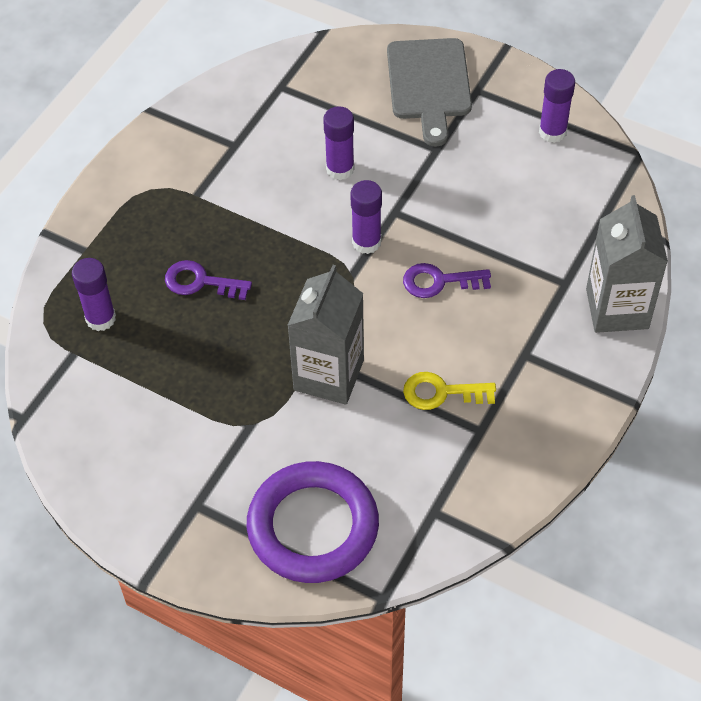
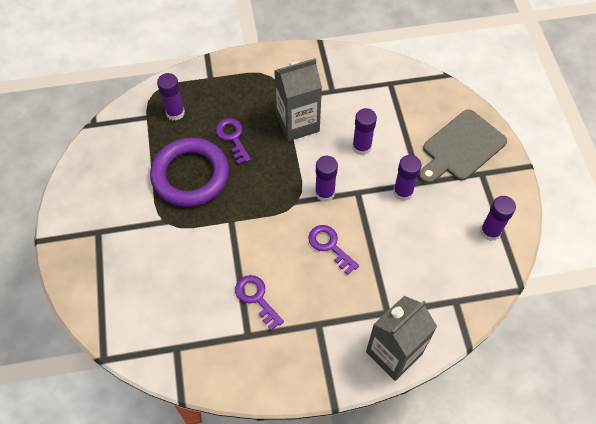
camera: 50 degrees right, 5 degrees up
(313, 526) = (123, 294): purple ring -> purple ring (190, 175)
(328, 375) = (223, 235): grey carton -> grey carton (297, 123)
(434, 172) = (403, 192): none -> purple glue stick
(441, 392) = (256, 298): yellow key -> purple key

